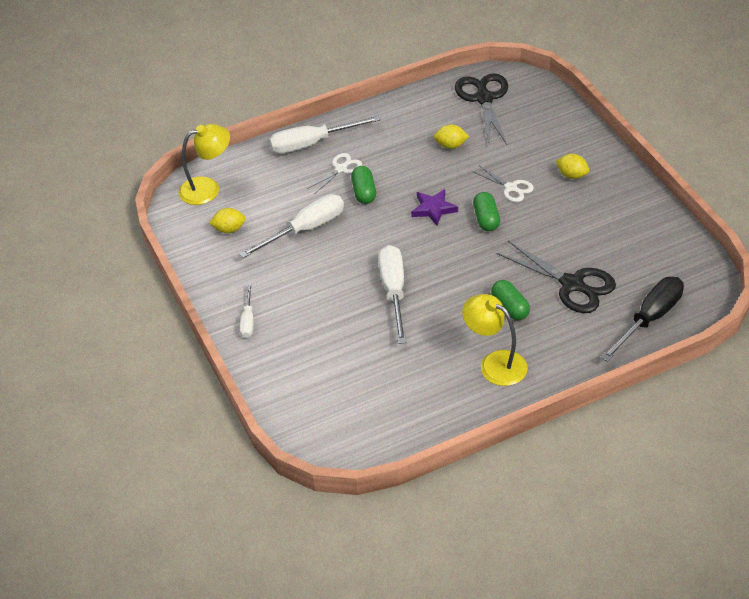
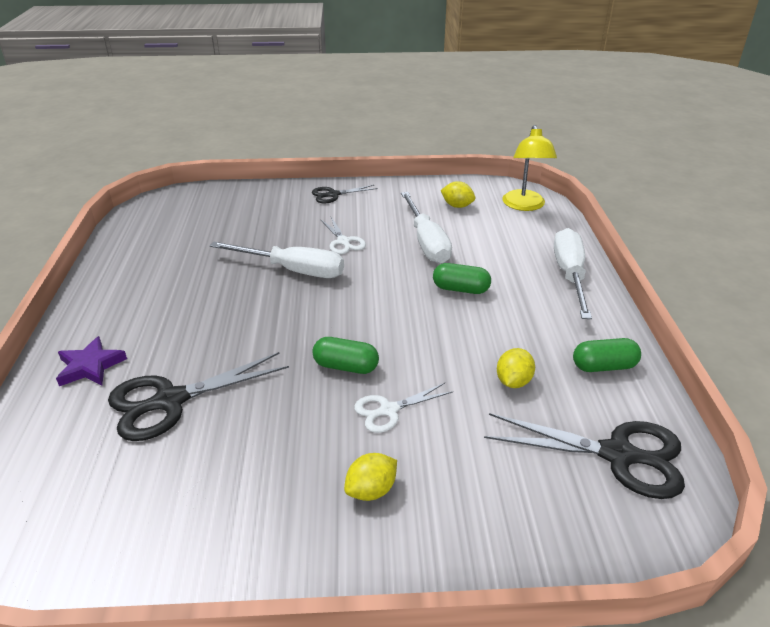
camera: 110 degrees right, 10 degrees down
(229, 229) = (457, 206): yellow lemon -> yellow lemon turned 75 degrees counterclockwise
(248, 320) = (333, 195): white screwdriver -> black scissors
(341, 169) = (512, 284): white scissors -> white scissors (343, 242)
(433, 209) = (396, 330): purple star -> purple star (90, 366)
(495, 363) = (134, 303): yellow lamp -> none
(510, 307) = (191, 337): green capsule -> green capsule (603, 366)
(649, 319) = (39, 451): black screwdriver -> none

